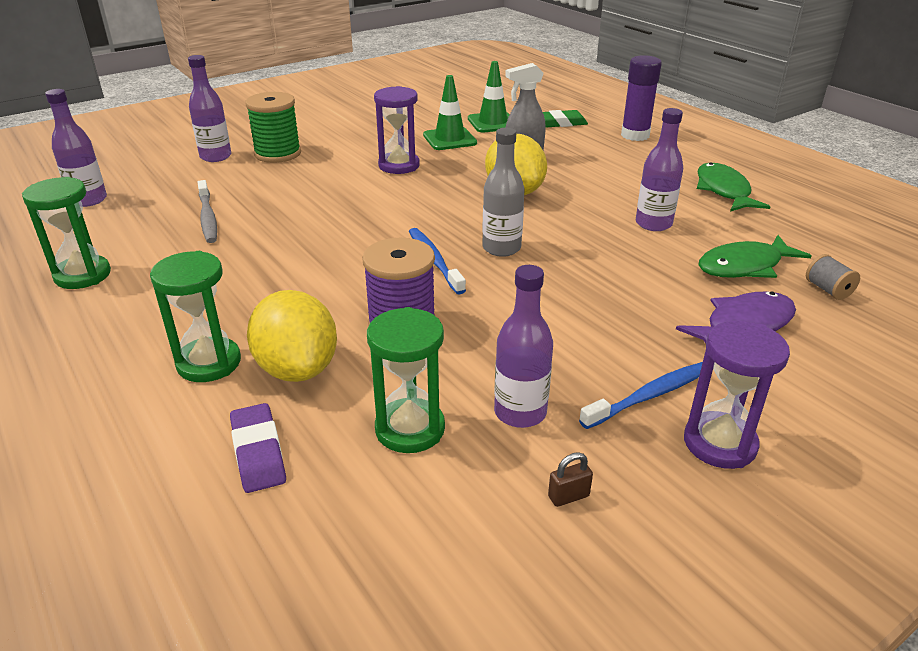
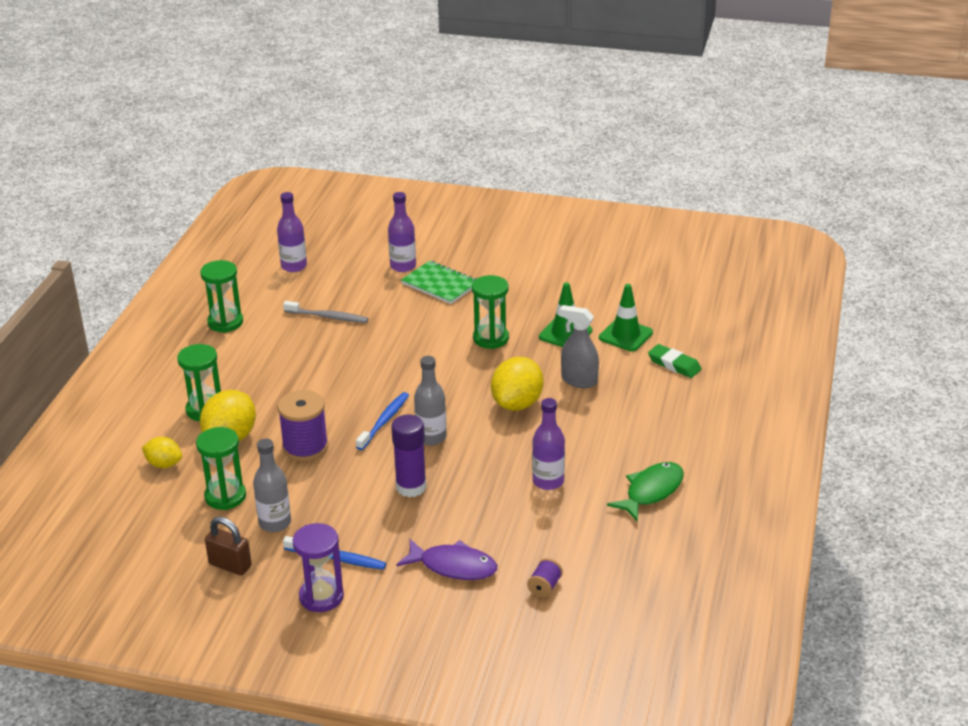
camera: 50 degrees right, 0 degrees up
(208, 218) = (328, 317): grey toothbrush -> grey toothbrush turned 105 degrees counterclockwise
(258, 452) = (164, 464): purple eraser -> yellow lemon
(277, 154) = (440, 284): green spool -> green notebook
(399, 166) = (491, 338): purple hourglass -> green hourglass
(520, 412) = (275, 523): purple bottle -> grey bottle
(568, 496) = (230, 565): brown padlock -> brown padlock, size x1.87
(635, 135) = (703, 409): purple glue stick -> purple glue stick (411, 487)
(744, 266) = (534, 542): green fish -> none
(828, 290) = (544, 587): grey spool -> purple spool

